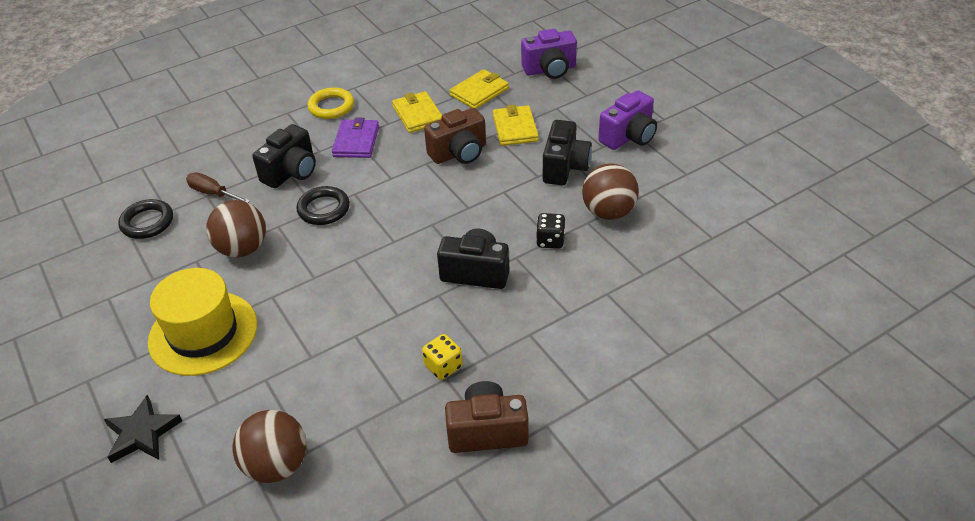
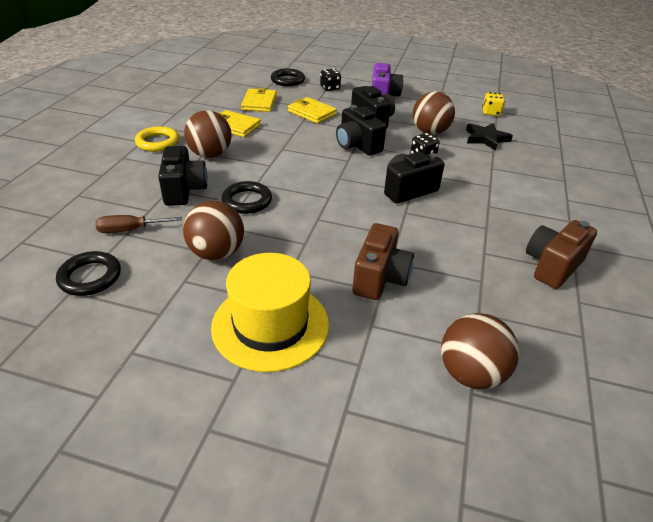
camera: 45 degrees left, 5 degrees down
(142, 433) = (330, 432): black star -> black star (486, 139)
(356, 141) = (210, 154): purple wallet -> brown ball
(443, 366) = (472, 247): yellow dice -> yellow dice (491, 113)
(459, 153) = (296, 136): brown camera -> brown camera (380, 278)
(503, 193) = (357, 145): none -> black camera
(550, 70) = (287, 80): purple camera -> black ring
(582, 100) = (330, 88): none -> black dice

